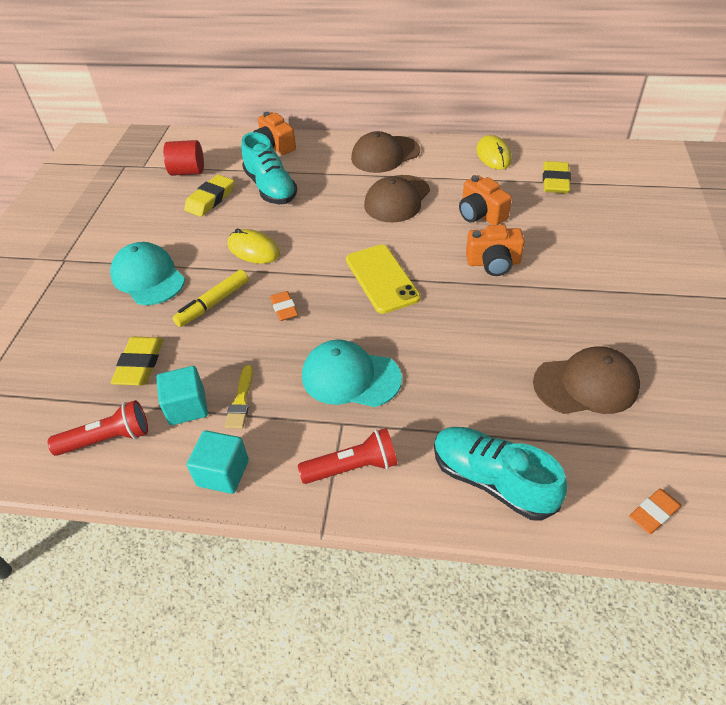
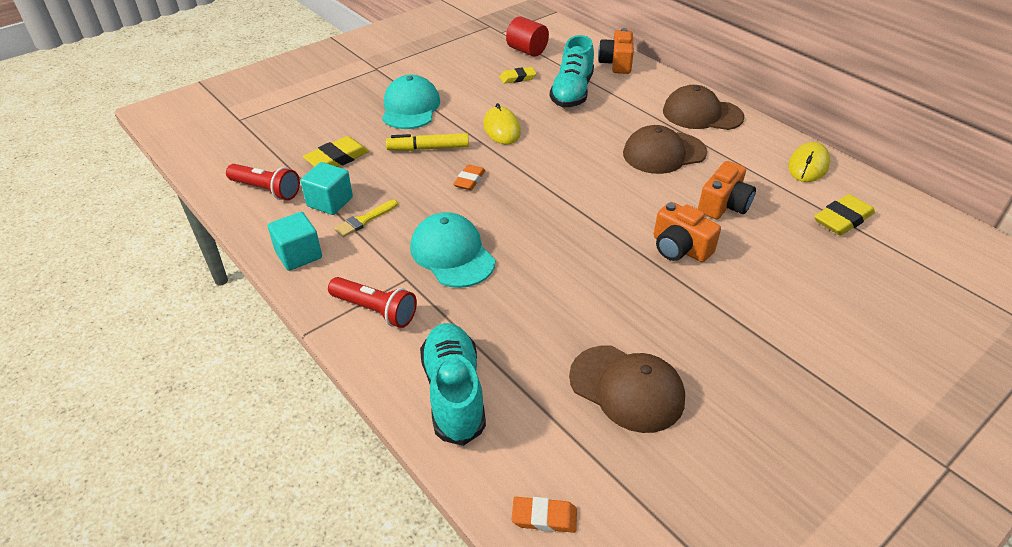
camera: 40 degrees right, 5 degrees down
(210, 199) = (517, 78): yellow eraser -> yellow eraser, size x0.65
(382, 278) = (568, 203): yellow phone -> none
(481, 214) = (724, 205): orange camera -> orange camera turned 150 degrees counterclockwise

